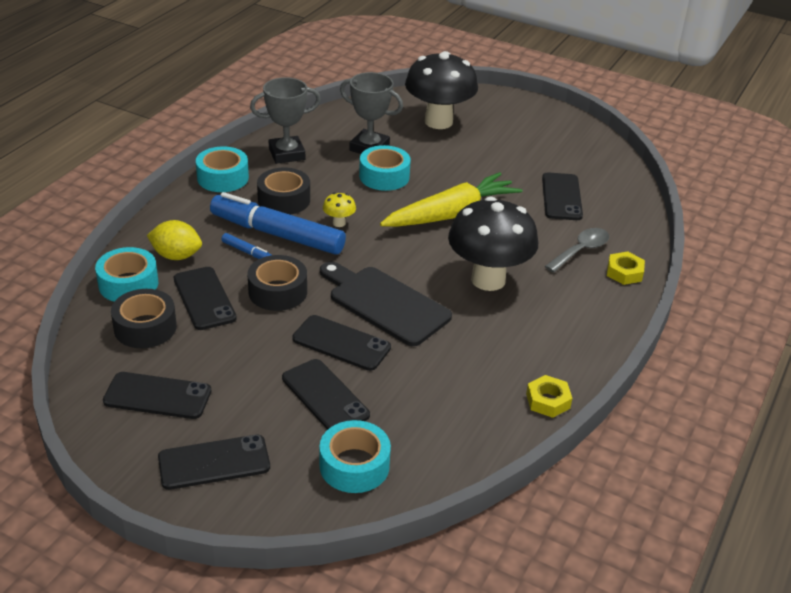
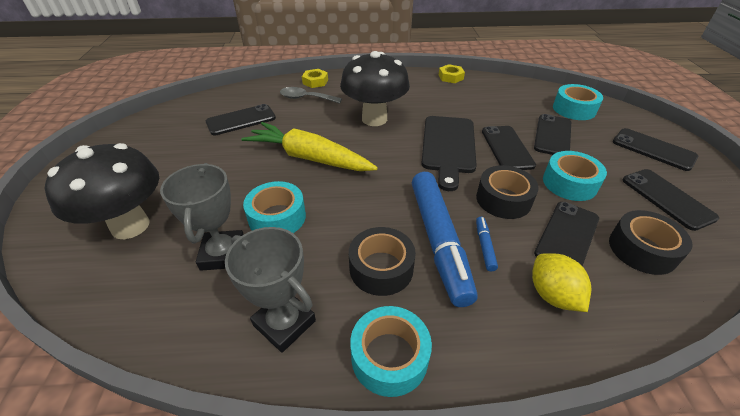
camera: 120 degrees left, 5 degrees up
(128, 284) = (629, 303): turquoise tape -> turquoise tape (569, 183)
(339, 223) = (381, 210): yellow mushroom -> none

